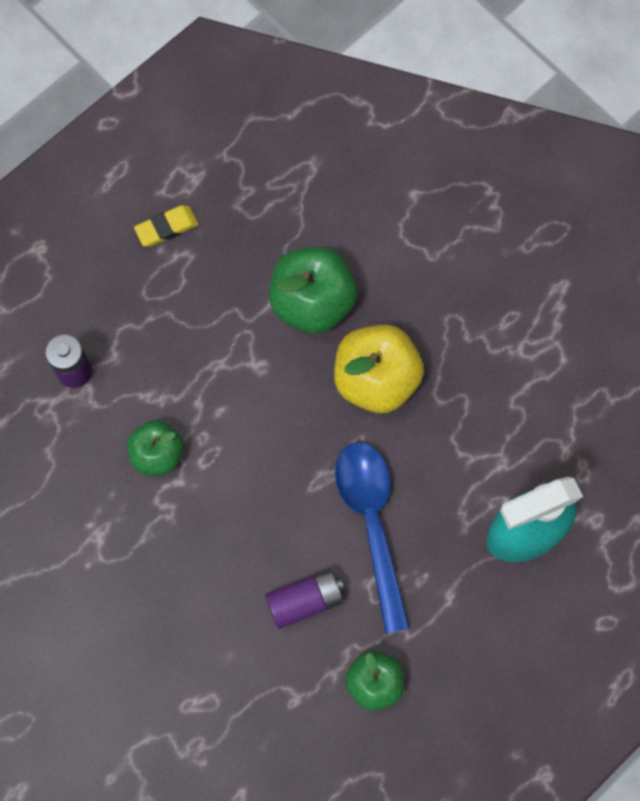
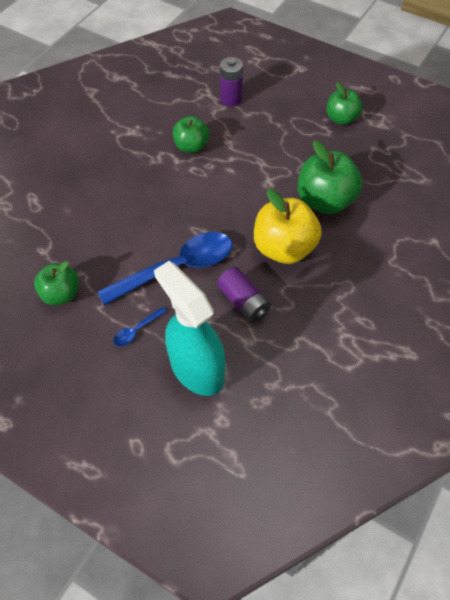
camera: 75 degrees right, 15 degrees down
(166, 228) = (341, 119): yellow eraser -> green apple
(305, 601) = (112, 241): purple battery -> purple battery (243, 302)
(454, 594) = (137, 330): none -> blue spoon

